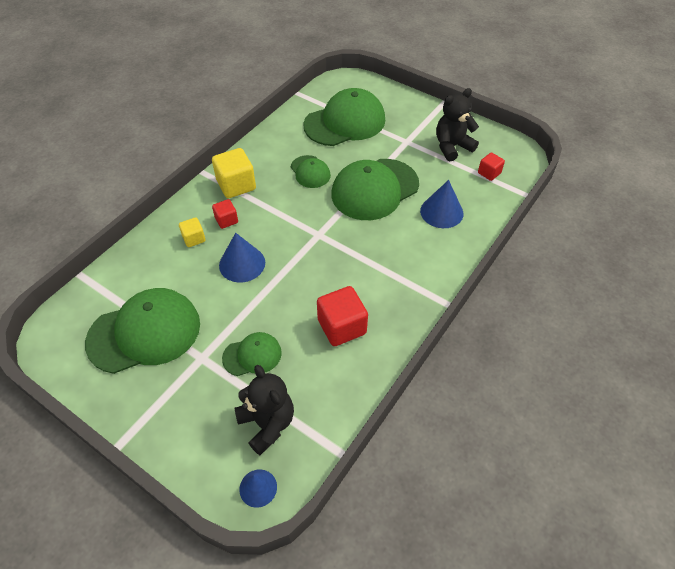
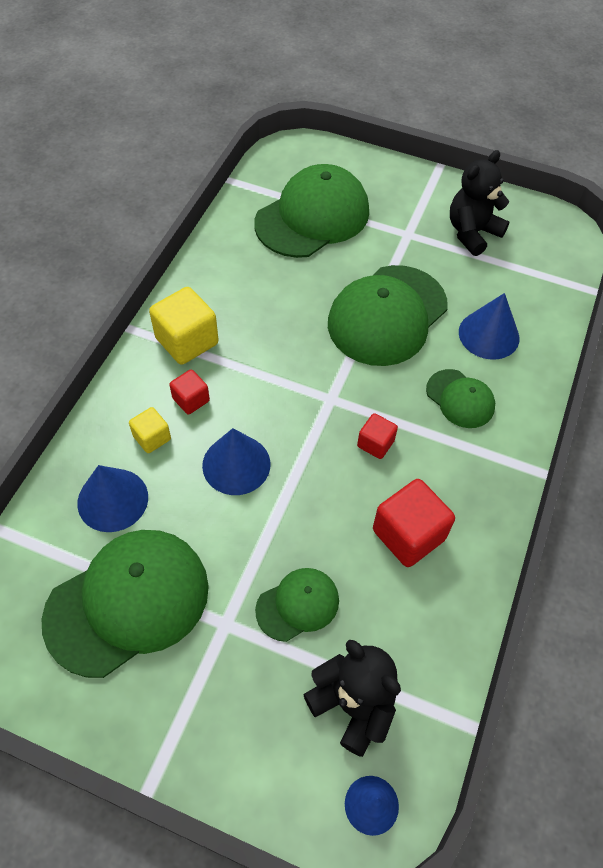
camera: 15 degrees left, 5 degrees up
(156, 271) = (112, 499): none -> blue cone
(310, 172) = (288, 302): green cap -> green cap (460, 399)
(489, 173) = (533, 265): red cube -> red cube (375, 443)

